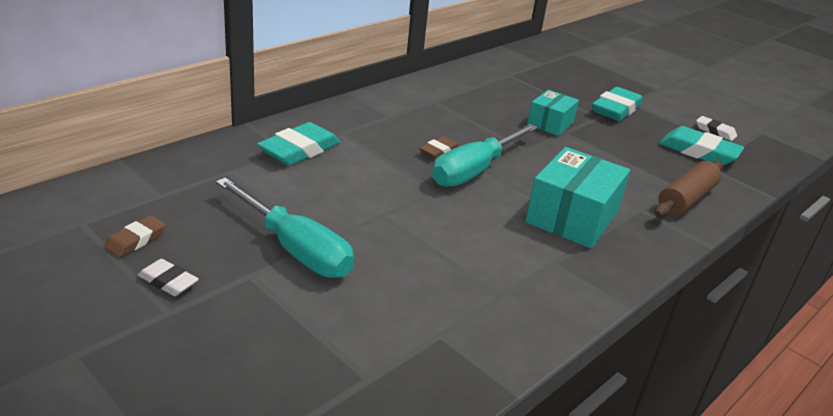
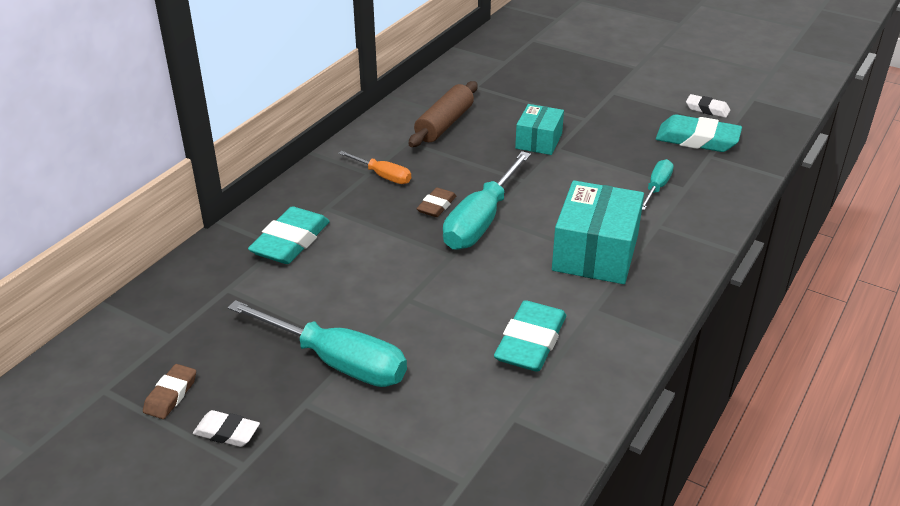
camera: 10 degrees left, 5 degrees up
(401, 120) = (383, 176): none -> orange screwdriver
(616, 109) = (600, 105): turquoise eraser -> turquoise eraser (530, 342)
(648, 180) = (656, 187): none -> turquoise screwdriver
(686, 199) = (699, 202): brown rolling pin -> brown rolling pin (444, 124)

